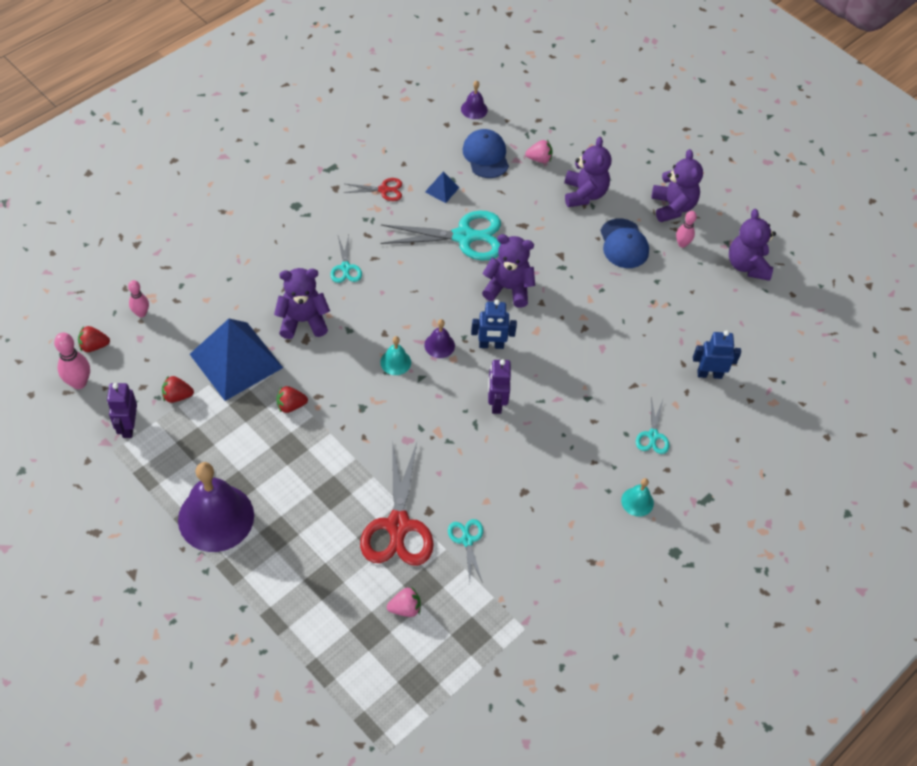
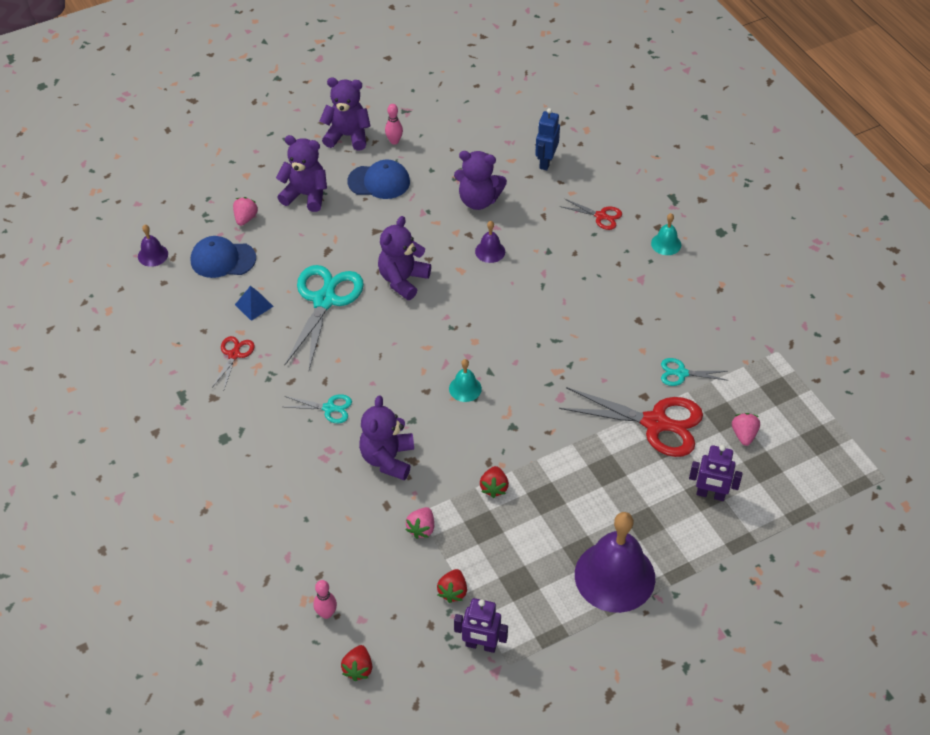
camera: 70 degrees left, 5 degrees down
(79, 383) = (406, 690): pink bowling pin -> none
(236, 360) = (421, 528): blue pyramid -> pink strawberry
(439, 345) = (455, 349): purple bell -> purple bell (490, 251)
(491, 345) = (467, 308): blue robot -> none
(496, 403) = (536, 319): purple robot -> purple robot (710, 494)
(653, 435) = (600, 216): turquoise scissors -> red scissors
(747, 265) = (435, 105): purple teddy bear -> purple teddy bear (478, 200)

